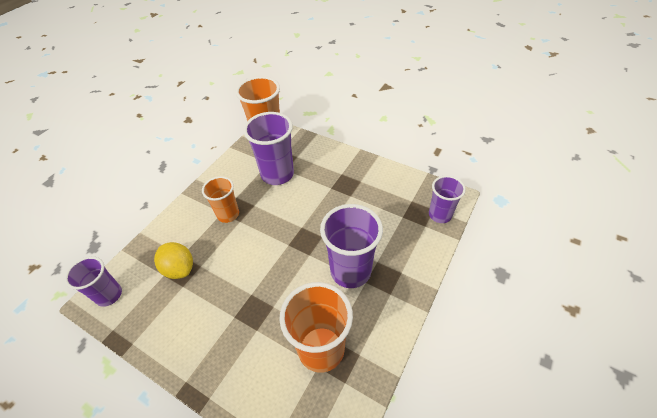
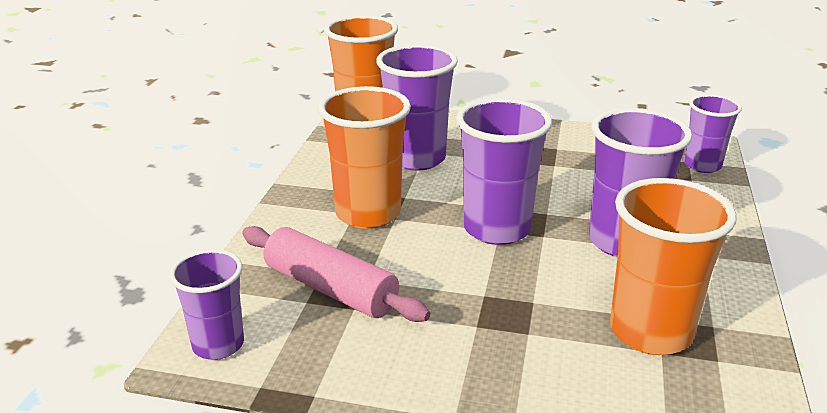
camera: 20 degrees left, 20 degrees down
(179, 269) = (331, 289): yellow lemon -> pink rolling pin
(228, 214) = (368, 214): orange cup -> orange cup, size x1.61
(287, 243) = (497, 229): none -> purple cup

